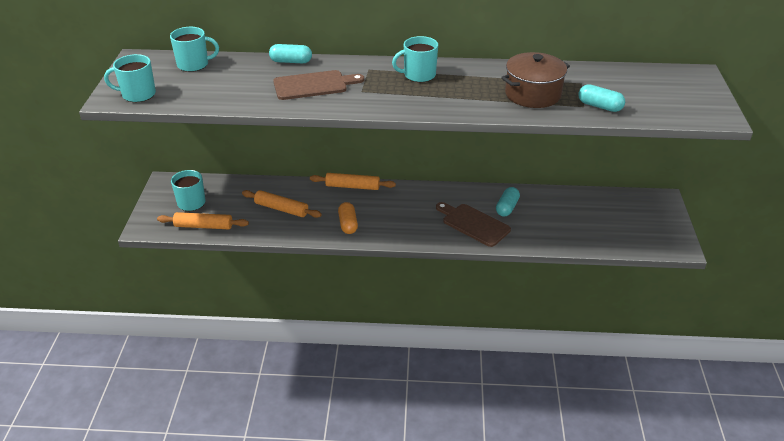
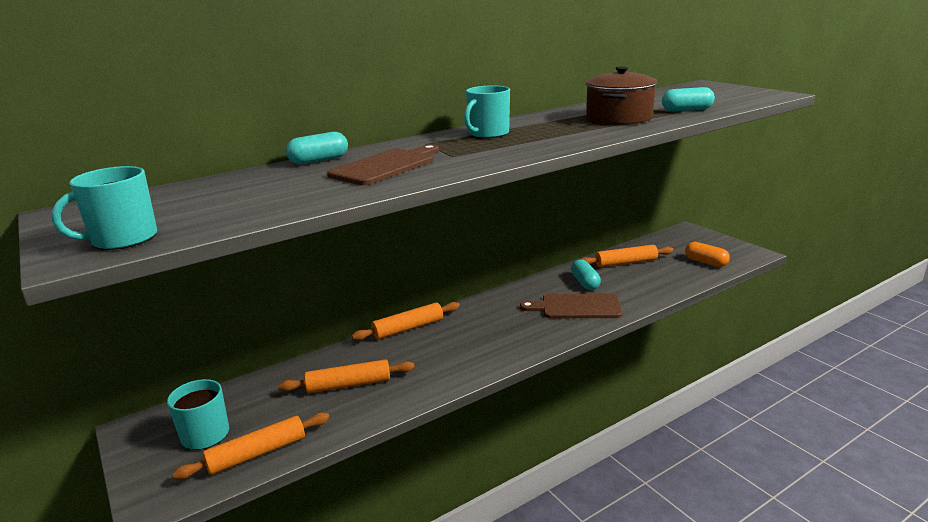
camera: 35 degrees left, 15 degrees down
(194, 64) = (177, 194): turquoise mug -> none
(348, 224) = (451, 363): orange capsule -> orange capsule (706, 262)
(562, 205) = (626, 263): none -> orange rolling pin

